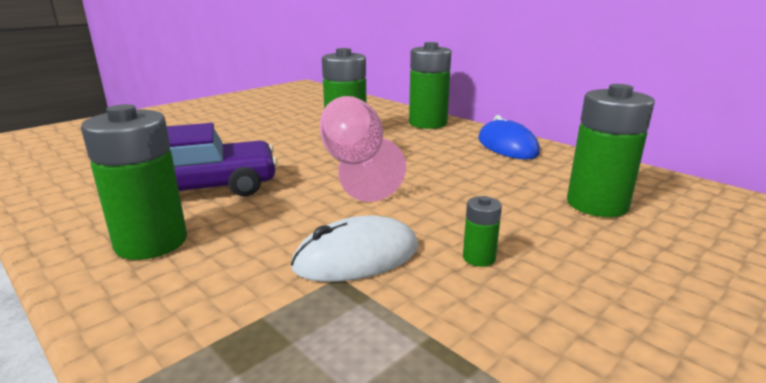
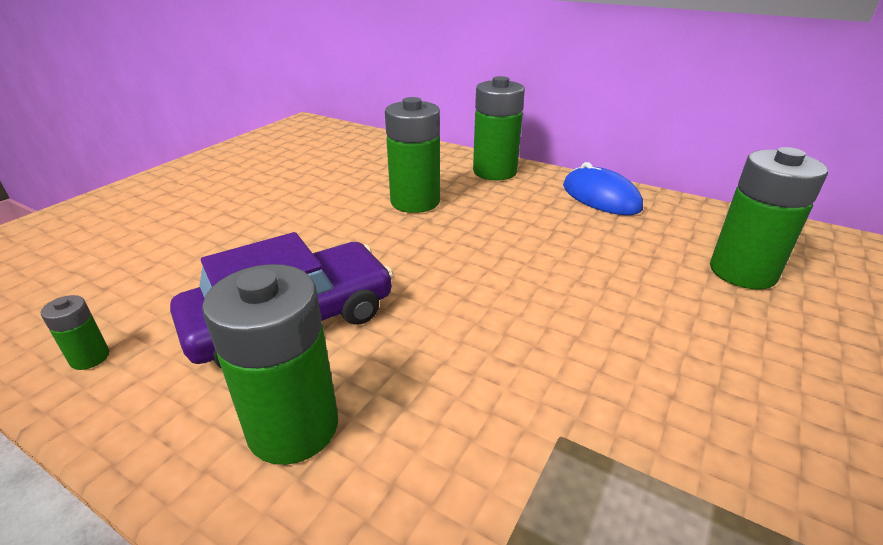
camera: 15 degrees left, 10 degrees up
(355, 166) = (459, 251): pink goblet -> none
(357, 257) = (559, 399): white mouse -> none
(479, 258) = (685, 373): green battery -> green battery (90, 357)

